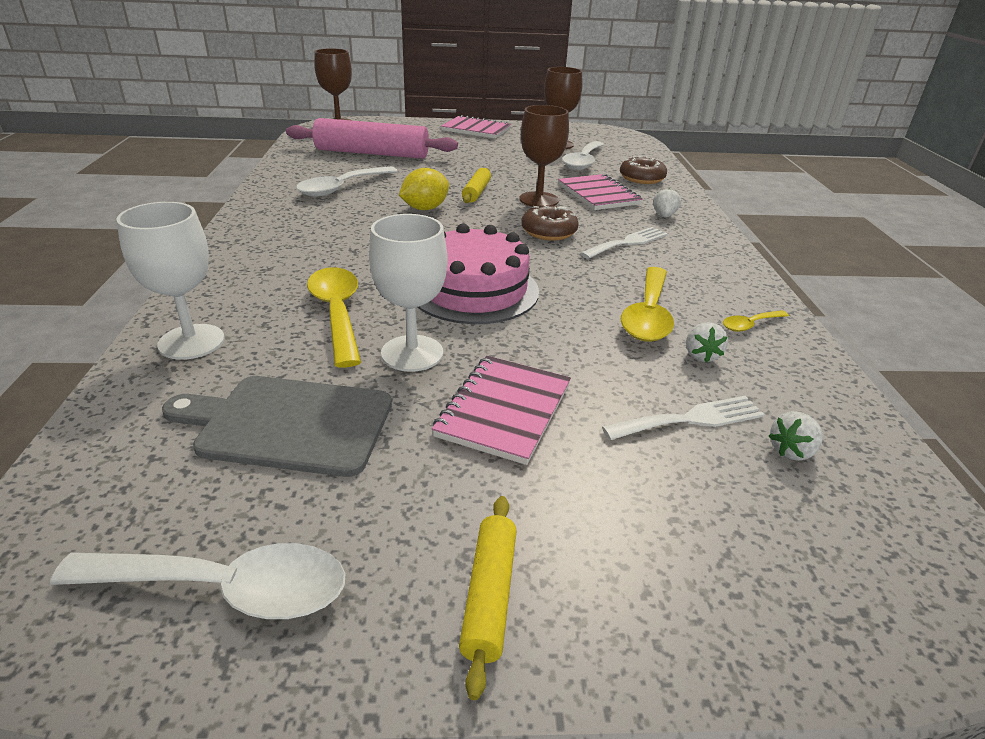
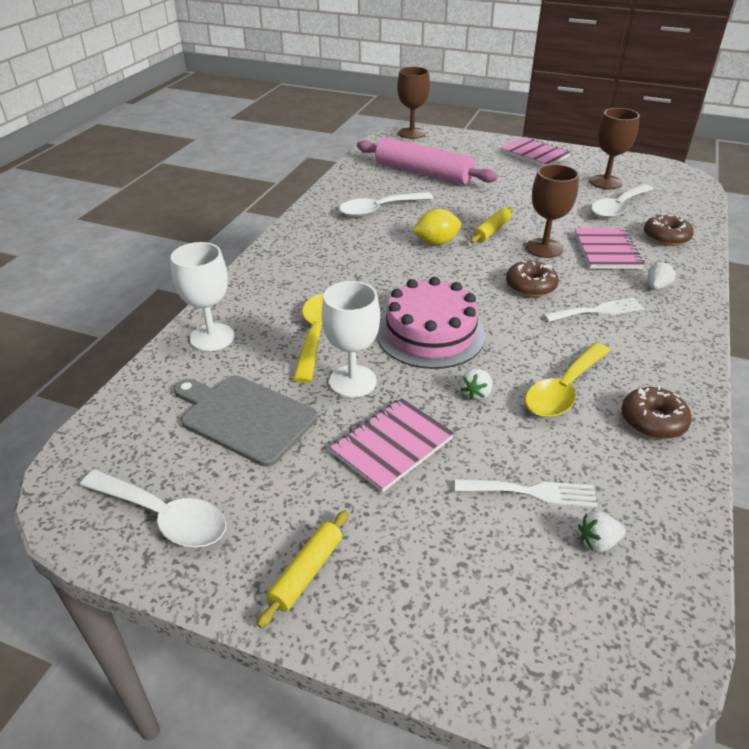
camera: 25 degrees right, 5 degrees up
(701, 355) = (583, 439): white strawberry -> white strawberry (476, 393)
(750, 325) = (653, 421): yellow spoon -> brown donut

